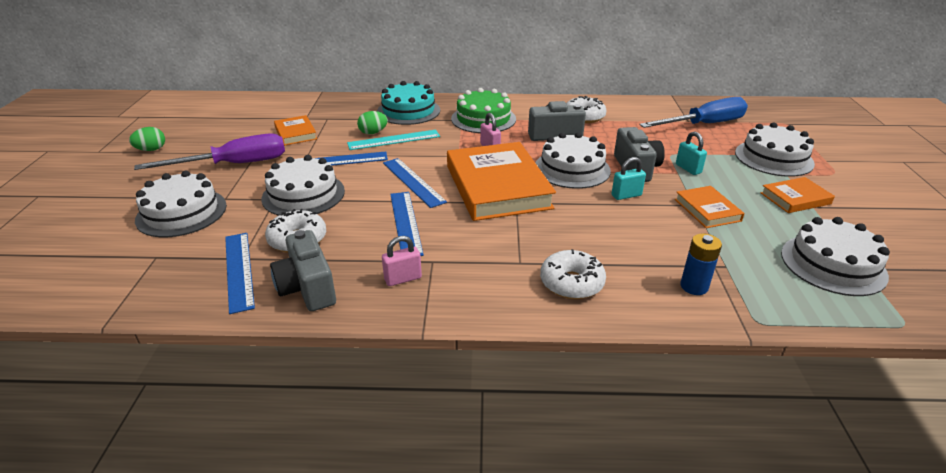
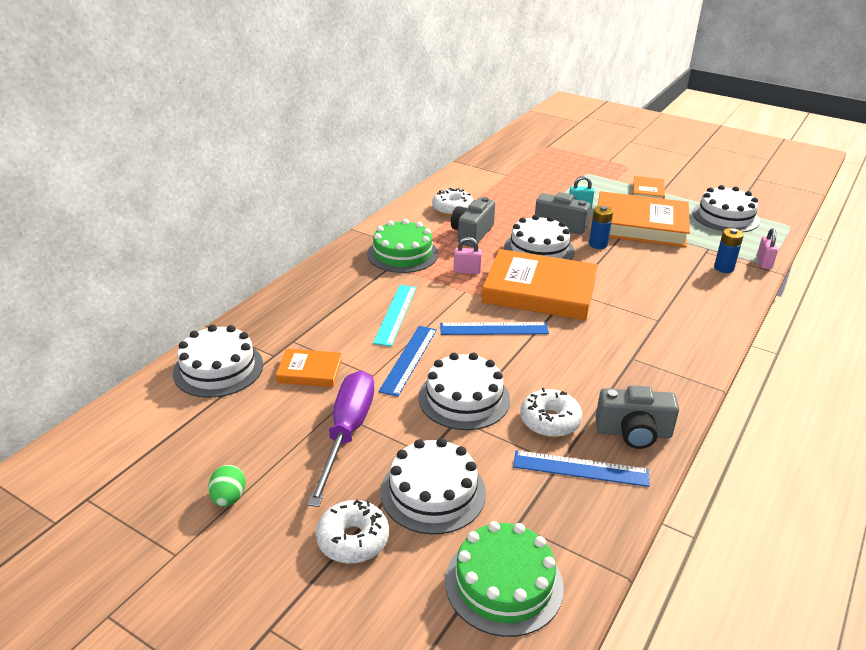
camera: 60 degrees left, 0 degrees up
(87, 267) = (504, 583): none -> green cake
(373, 133) = (365, 321): green egg -> none
(403, 279) = (648, 379): pink padlock -> pink padlock (764, 262)
(406, 223) = (564, 353): blue ruler -> none
(408, 111) = (335, 286): turquoise cake -> none
(571, 283) = (696, 309): white donut -> white donut (353, 539)
(626, 195) = (598, 244): turquoise padlock -> blue battery
(703, 124) = (518, 172): blue screwdriver -> none
(707, 210) = (640, 225): orange book -> orange book, size x2.08
(773, 158) = (591, 174): white cake -> white cake (218, 368)

